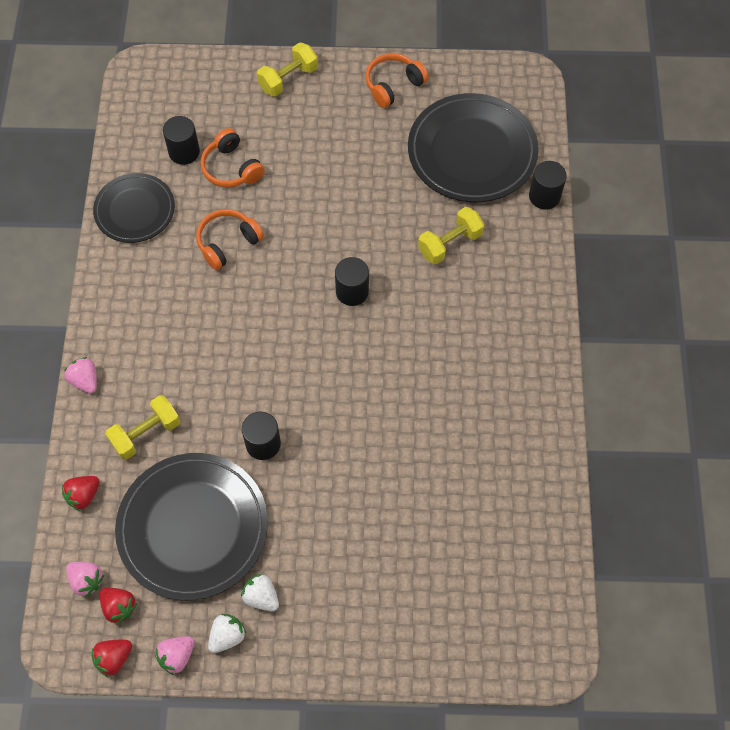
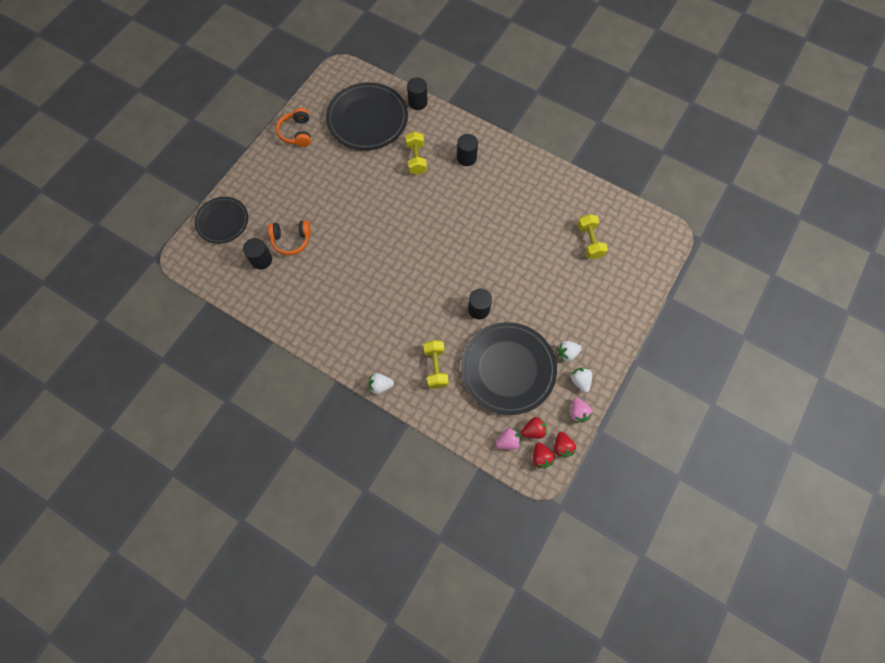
camera: 60 degrees left, 5 degrees up
(83, 495) = (454, 419): red strawberry -> red strawberry (541, 457)
(85, 380) = (380, 385): pink strawberry -> white strawberry
(135, 210) = (283, 305): black plate -> black plate (222, 221)
(228, 243) = (340, 266): orange headphones -> none
(288, 79) = (252, 181): yellow dumbbell -> yellow dumbbell (589, 242)
(352, 291) = (414, 219): black cylinder -> black cylinder (466, 158)

